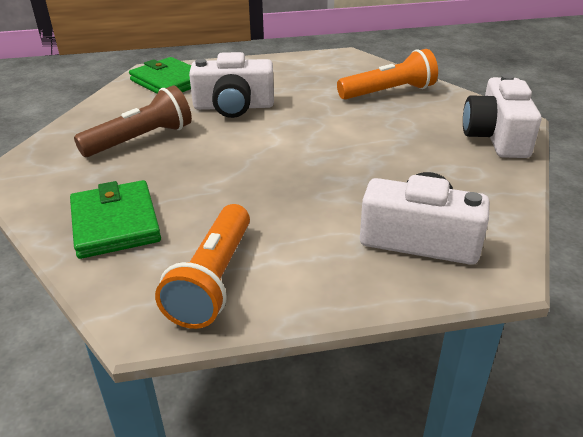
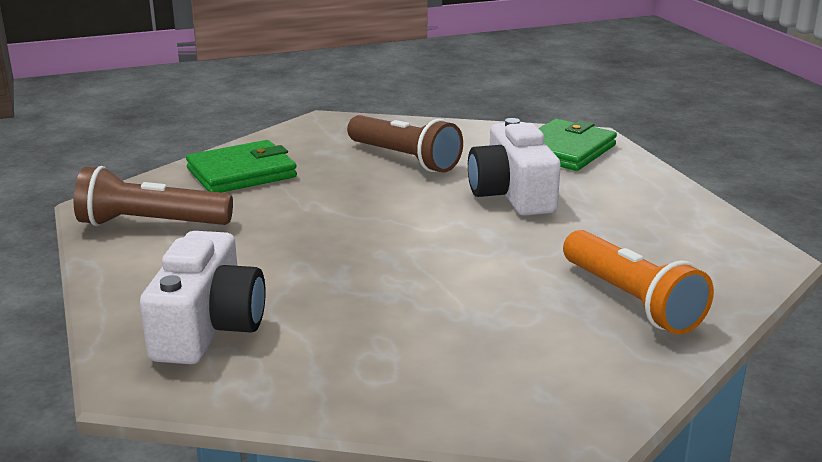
camera: 80 degrees right, 10 degrees down
(213, 280) = (151, 224): orange flashlight -> brown flashlight
(496, 137) = (505, 401): white camera -> none

